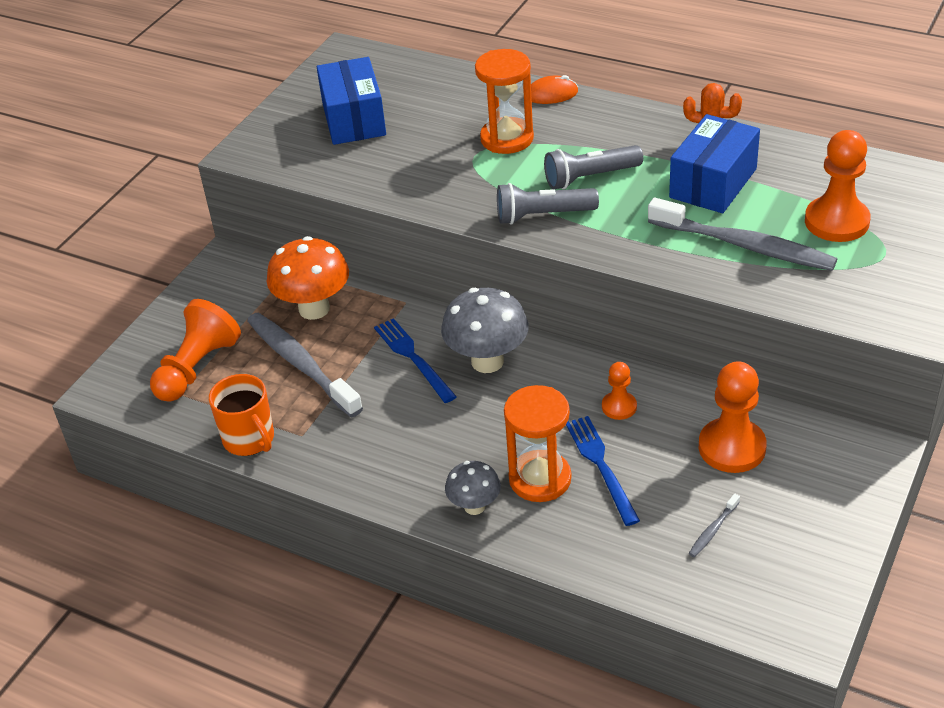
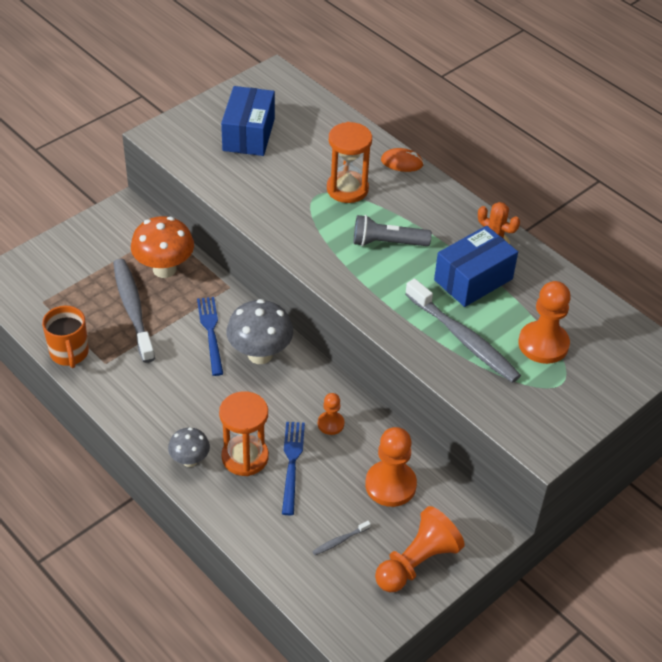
camera: 15 degrees right, 5 degrees up
(197, 368) = (63, 286): orange pawn -> orange pawn (417, 562)
(543, 215) = (335, 262): grey flashlight -> none

